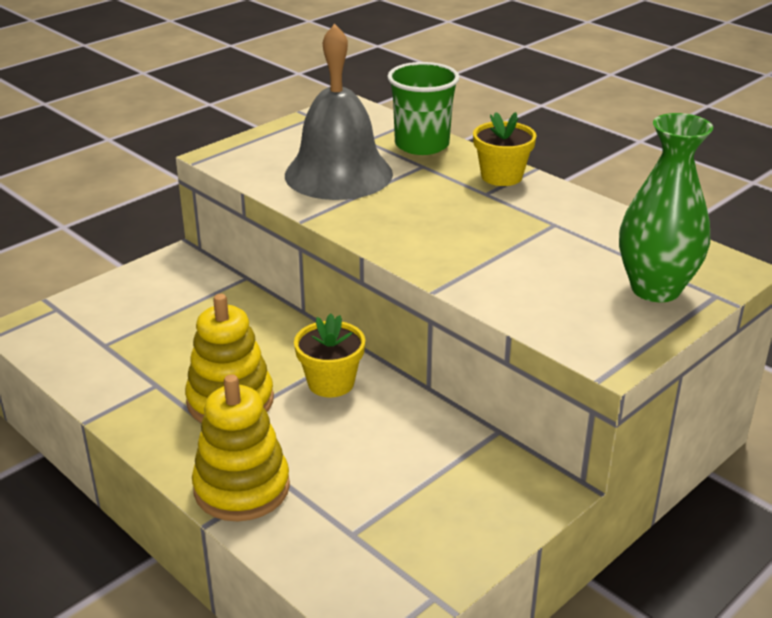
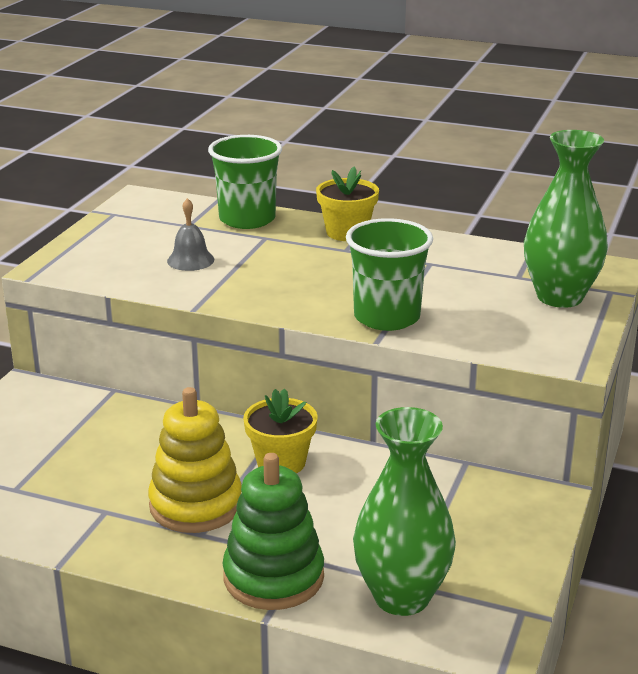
camera: 25 degrees left, 5 degrees down
(242, 488) = (273, 577): yellow stacking toy -> green stacking toy
(335, 544) = (401, 597): none -> green vase
(338, 174) = (190, 260): grey bell -> grey bell, size x0.41
(464, 269) = (387, 317): none -> green cup

